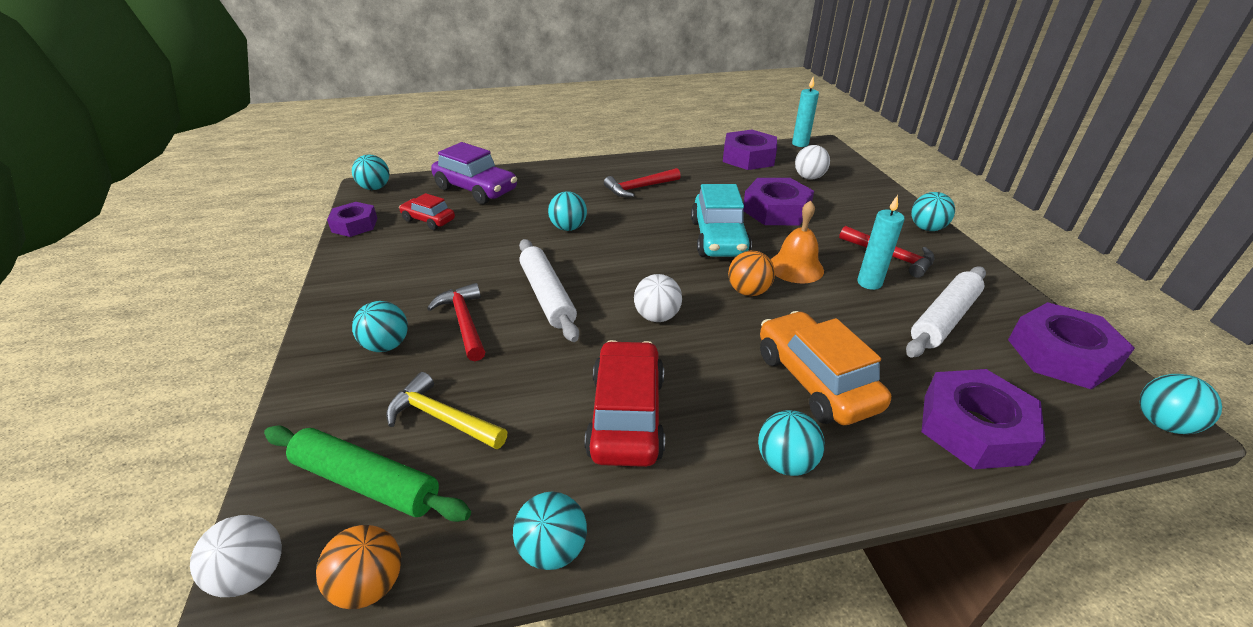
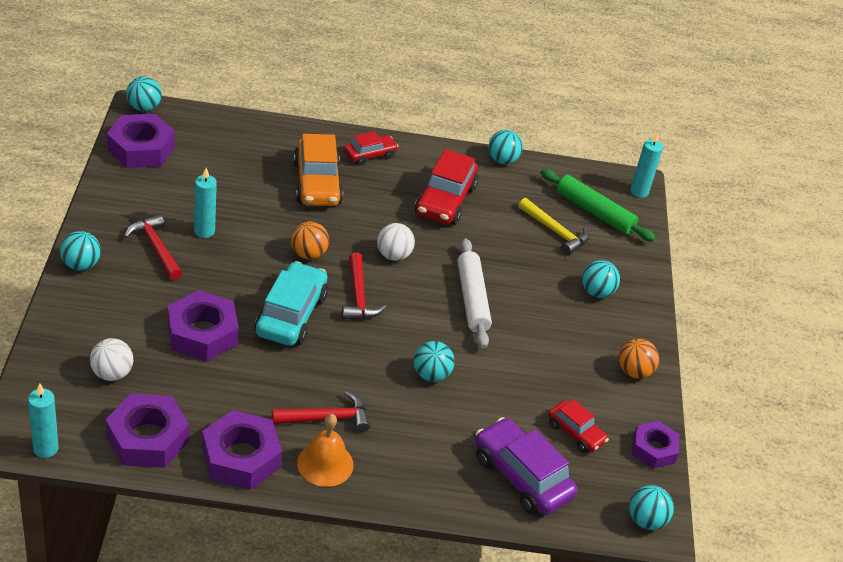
camera: 170 degrees left, 5 degrees up
(252, 574) = (639, 192): white ball -> turquoise candle
(370, 584) = (585, 173): orange ball -> orange ball (634, 372)
(464, 322) = (540, 295): red hammer -> red hammer (358, 296)
(785, 462) = (370, 155): turquoise ball -> red car
(796, 267) = (249, 263): orange bell -> orange bell (325, 464)
(944, 319) = (184, 190): white rolling pin -> none
(973, 428) = (251, 137): purple nut -> purple nut (241, 457)

